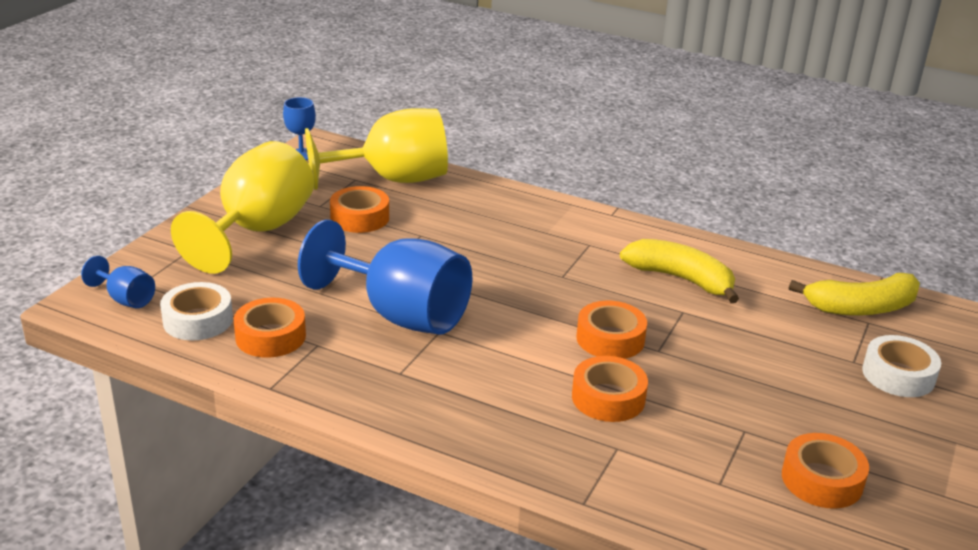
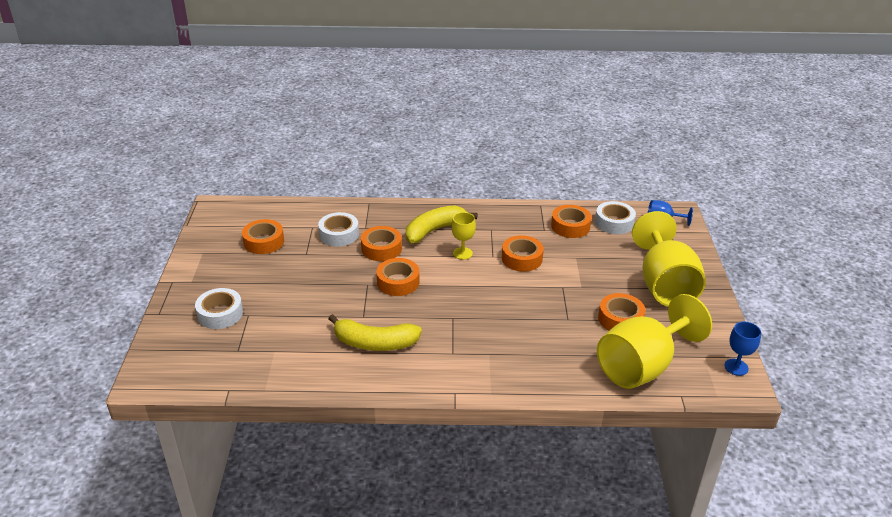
camera: 155 degrees right, 5 degrees up
(400, 315) = (522, 258): blue goblet -> orange tape
(481, 349) = (462, 253): none -> yellow goblet
(673, 449) = (339, 234): none -> white tape
(861, 308) = (243, 361): yellow banana -> yellow banana (434, 230)

